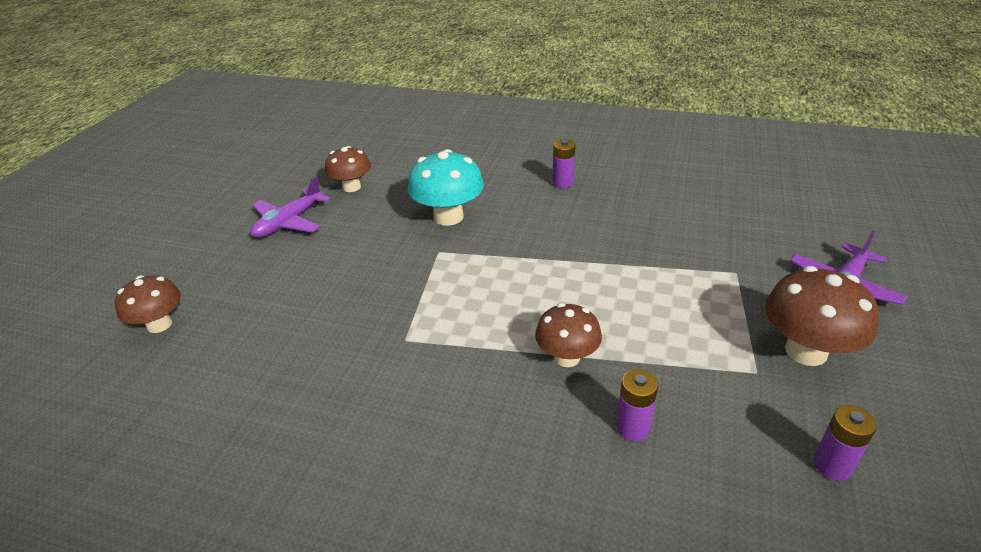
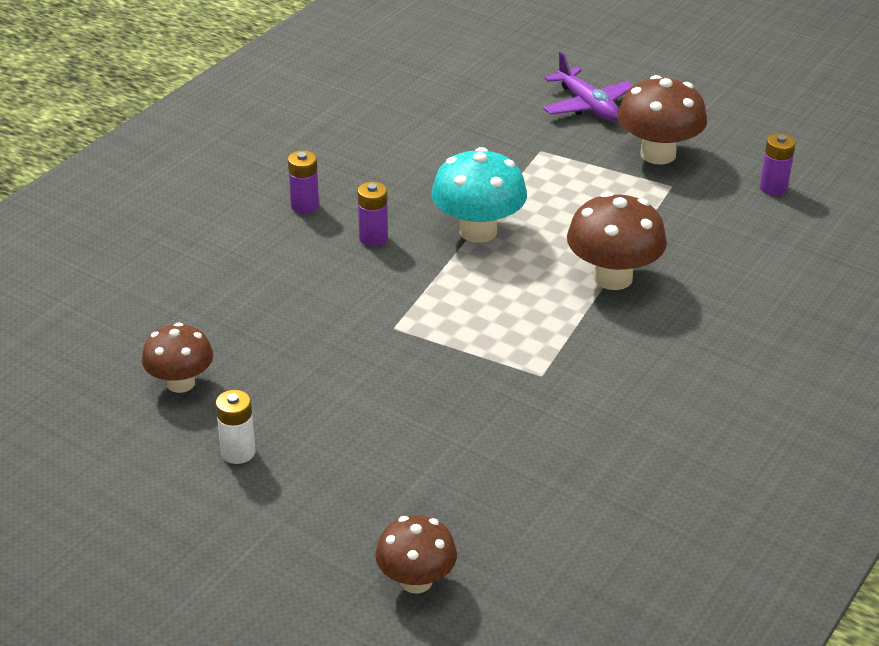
camera: 75 degrees left, 0 degrees up
(289, 222) = (238, 452): purple plane -> white battery
(448, 217) = (322, 308): turquoise mushroom -> turquoise mushroom (478, 231)
(567, 357) = (613, 278): brown mushroom -> brown mushroom, size x1.51
(632, 427) = (708, 264): purple battery -> purple battery (373, 238)

